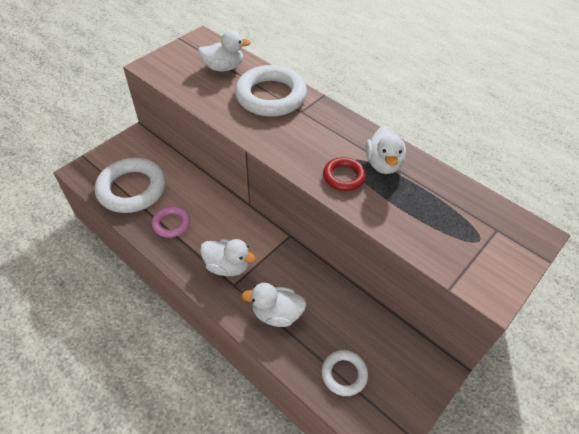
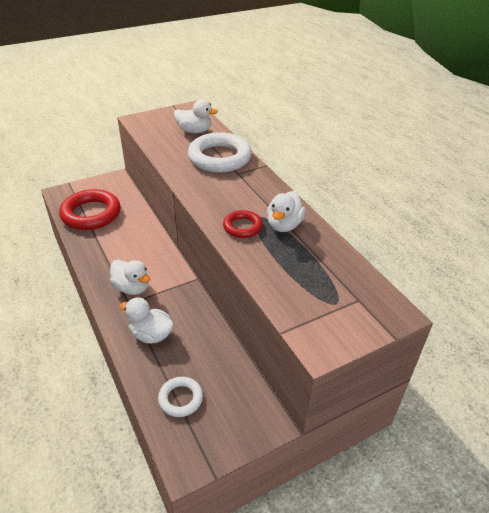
camera: 20 degrees right, 10 degrees down
(132, 189) = (91, 214): white ring -> red ring
(171, 223) = (106, 245): pink ring -> none

